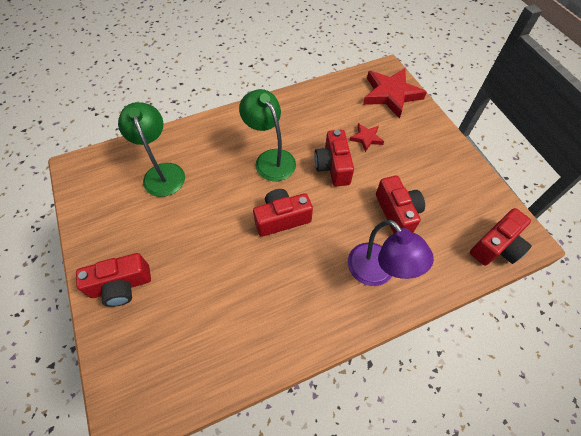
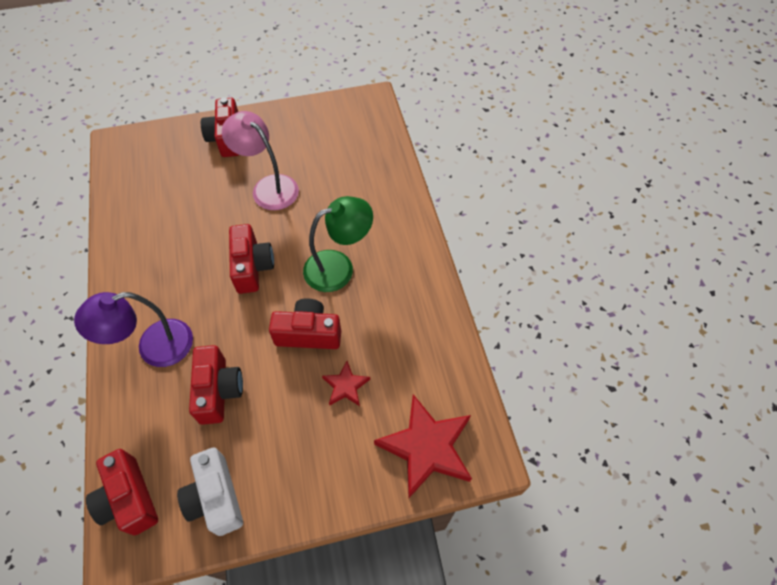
camera: 100 degrees right, 0 degrees up
(162, 172) = (345, 166): green lamp -> none
(189, 228) = (268, 187): none -> pink lamp
(397, 213) = (218, 390): red camera -> red camera turned 90 degrees counterclockwise
(469, 193) = (216, 497): none -> white camera

